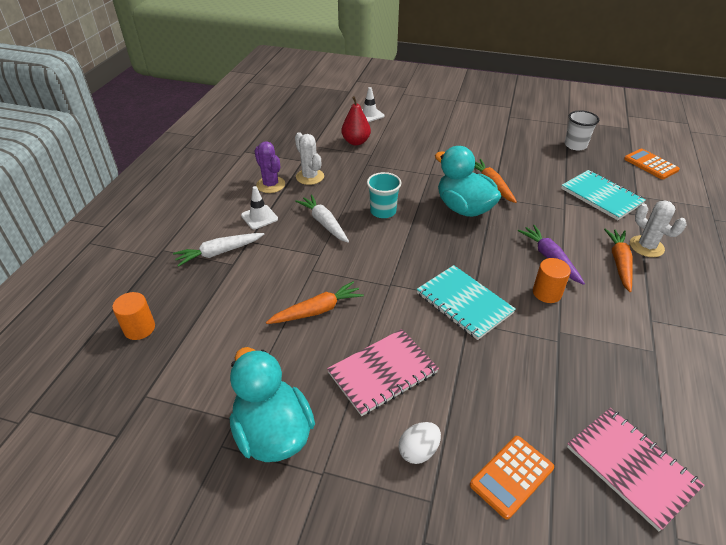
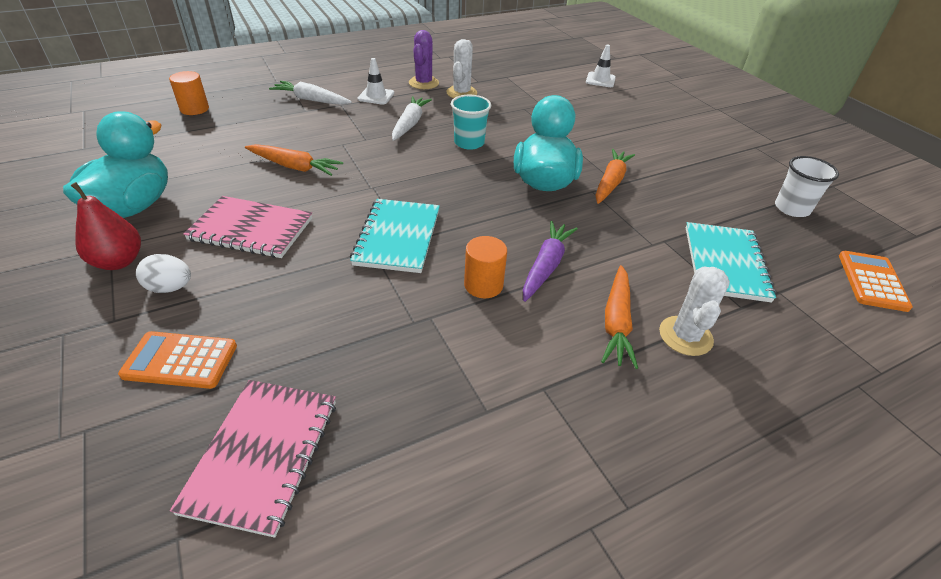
camera: 45 degrees right, 0 degrees up
(356, 142) = (547, 91): red pear -> red pear (119, 261)
(619, 263) = (616, 323): orange carrot -> orange carrot turned 135 degrees clockwise

